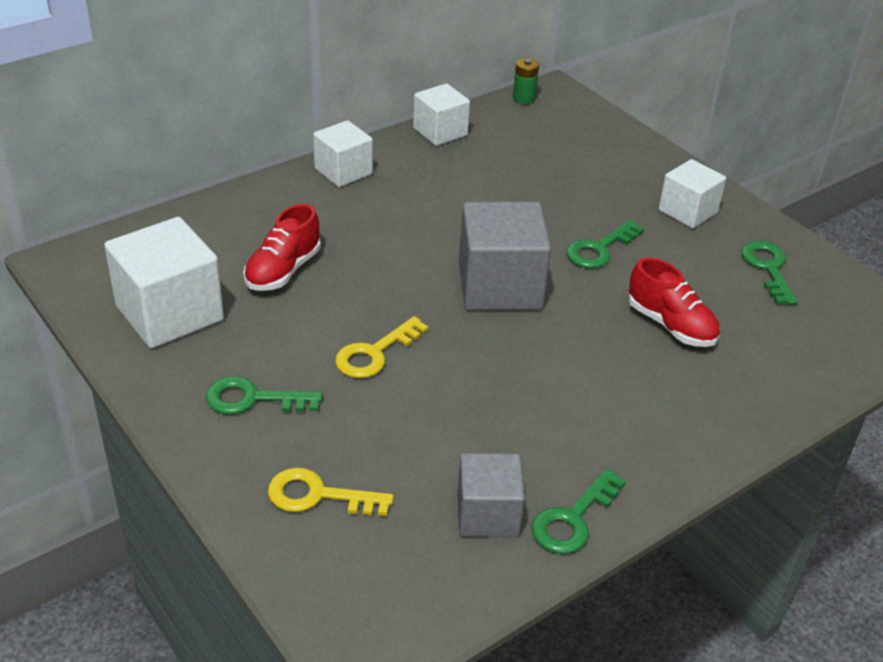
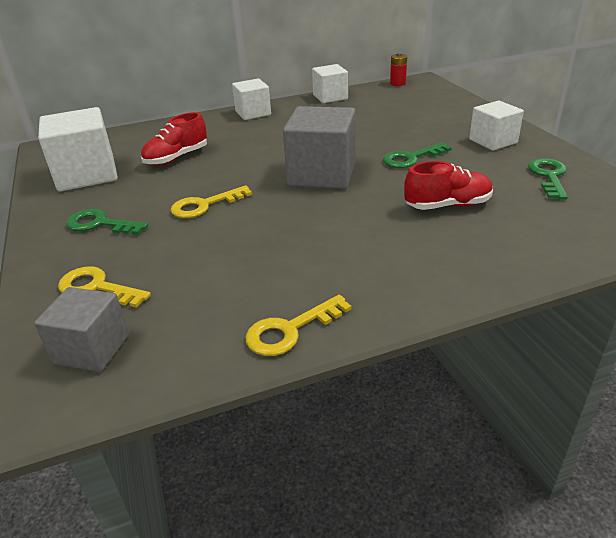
camera: 20 degrees right, 5 degrees down
(487, 514) = (219, 317): grey cube -> grey cube (92, 349)
(524, 98) = (397, 83): green battery -> red battery
(573, 519) = (290, 330): green key -> yellow key
(671, 325) = (447, 205): red shoe -> red shoe turned 75 degrees counterclockwise

